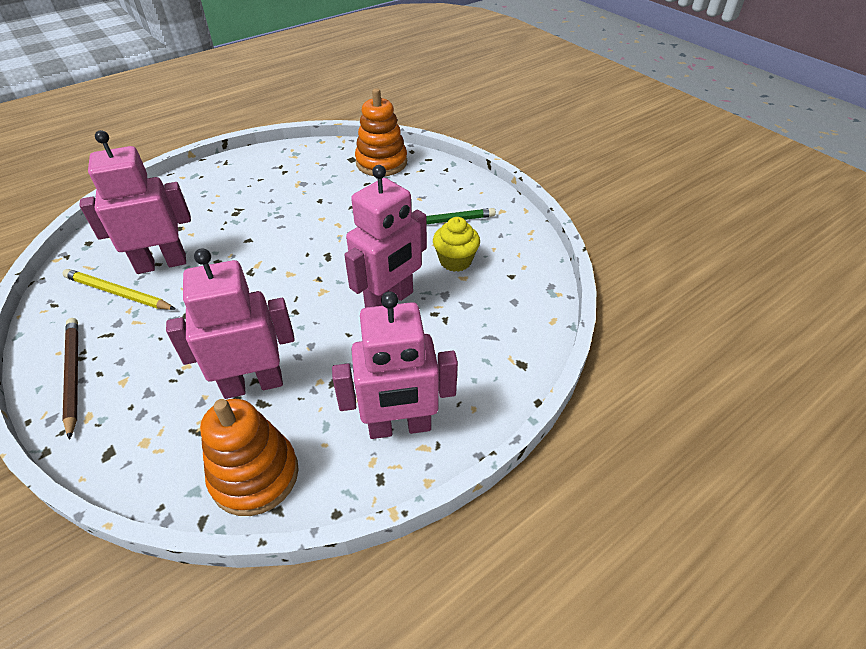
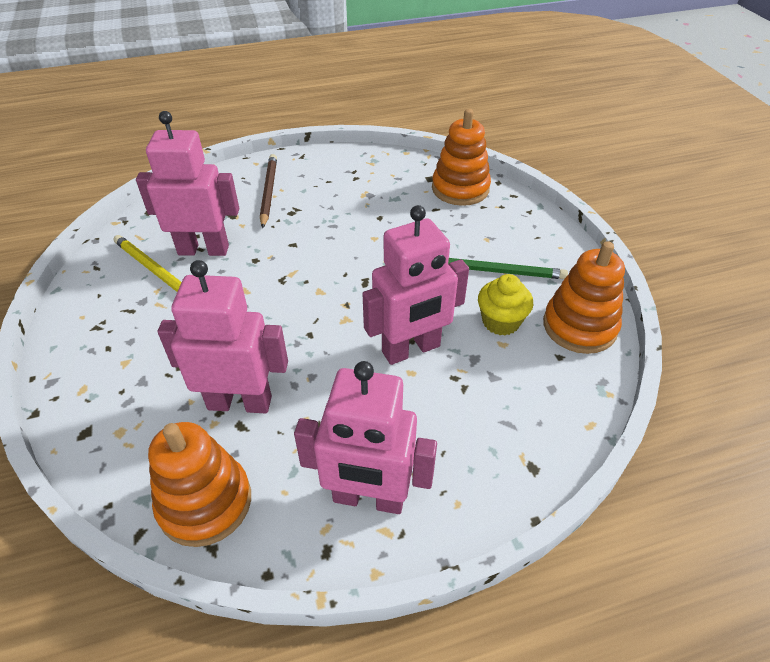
camera: 20 degrees right, 0 degrees up
(73, 375) = (85, 343): brown pencil -> brown pencil (268, 192)
(518, 249) = (579, 326): none -> orange stacking toy

